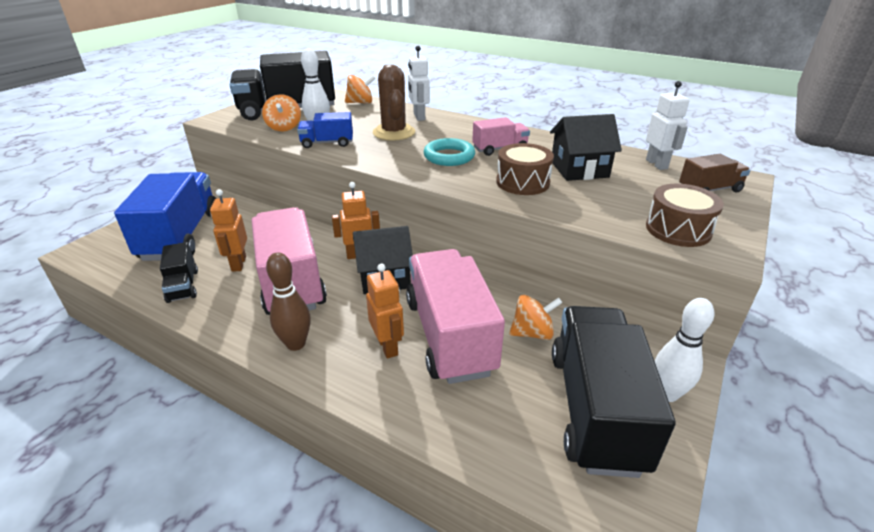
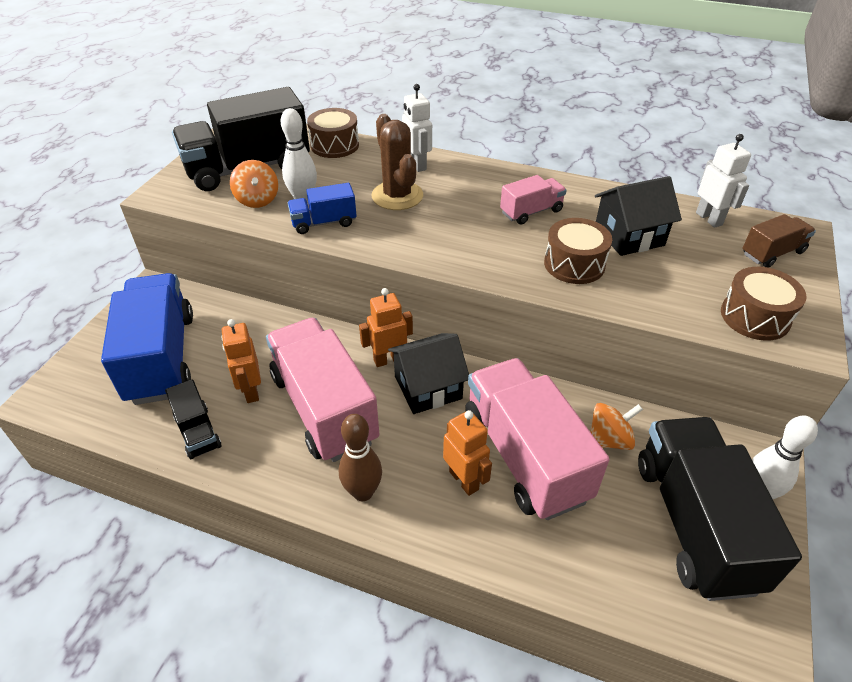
camera: 10 degrees left, 10 degrees up
(360, 103) = (335, 145): orange spinning top -> brown drum
(449, 156) = (477, 231): turquoise ring -> none

